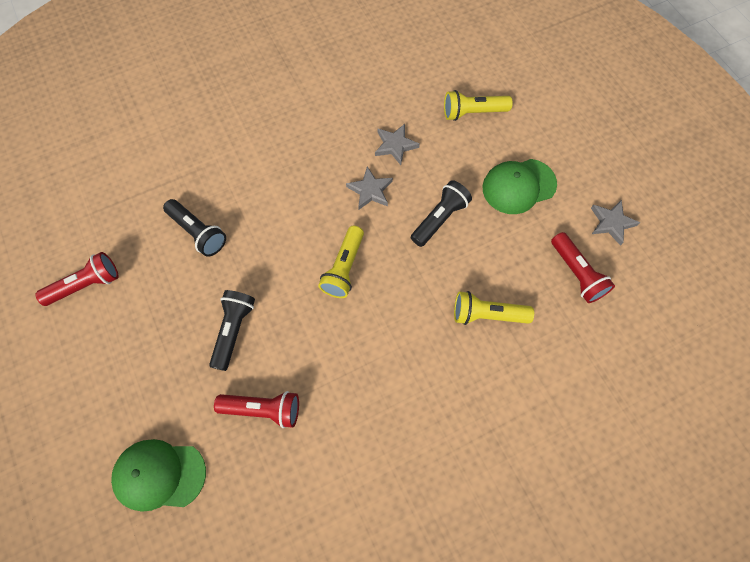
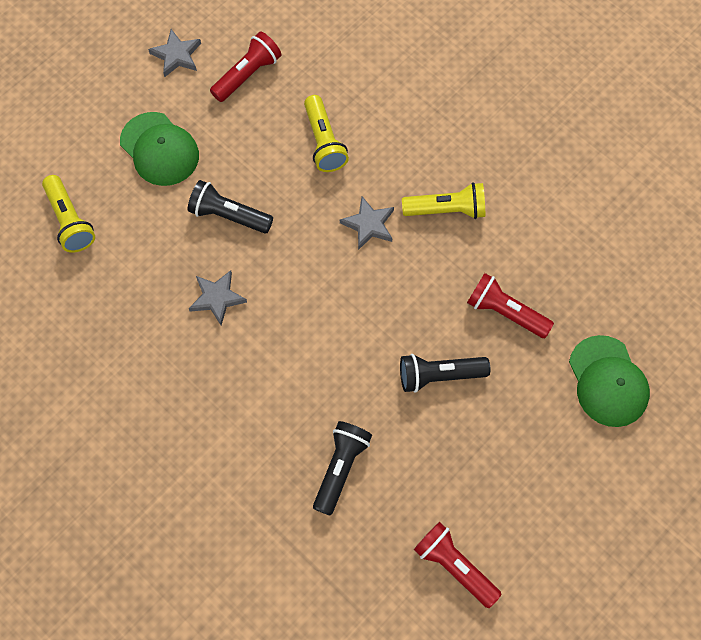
camera: 110 degrees left, 0 degrees up
(263, 409) = (505, 312): red flashlight -> red flashlight turned 45 degrees counterclockwise
(344, 268) = (324, 291): yellow flashlight -> yellow flashlight (446, 209)
(395, 145) = (145, 291): grey star -> grey star (369, 224)

